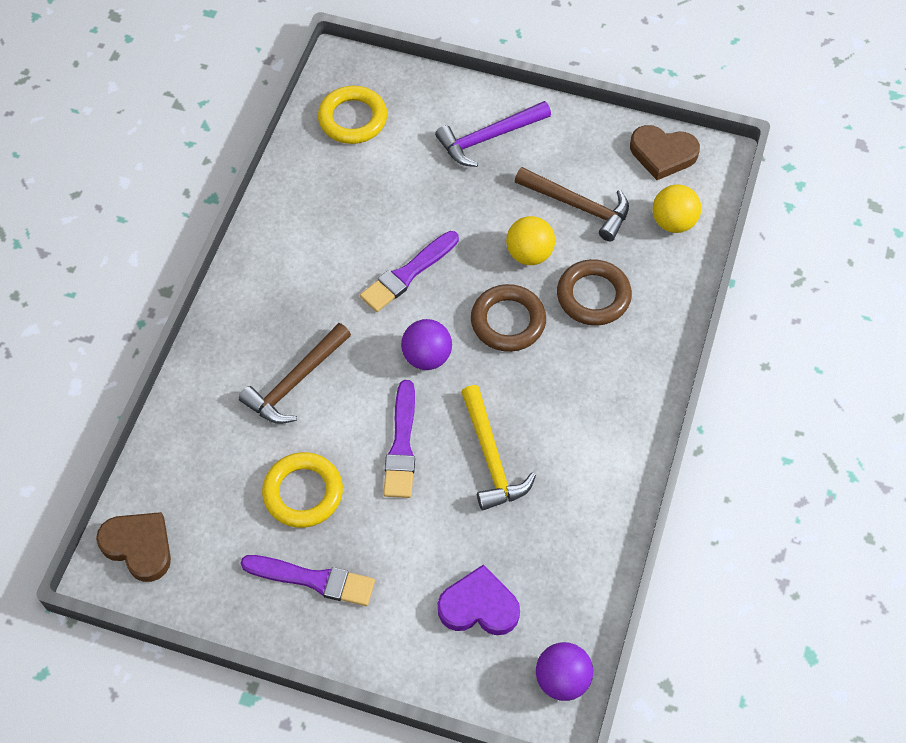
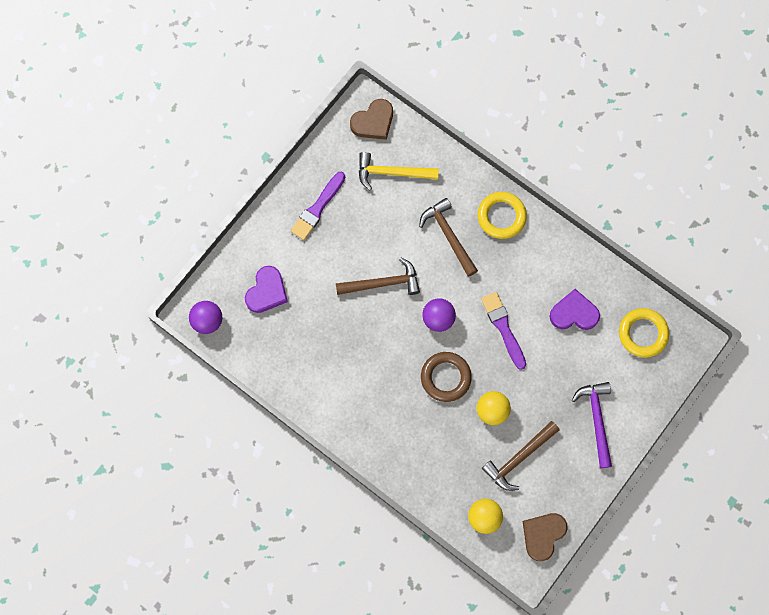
camera: 110 degrees right, 15 degrees up
(303, 493) = (373, 218): yellow ring -> yellow ring (501, 216)
(354, 199) = (574, 313): none -> purple heart
(401, 445) = (383, 283): purple brush -> brown hammer
(491, 458) = (355, 332): yellow hammer -> yellow hammer (392, 172)
(593, 296) = (445, 439): brown ring -> none

